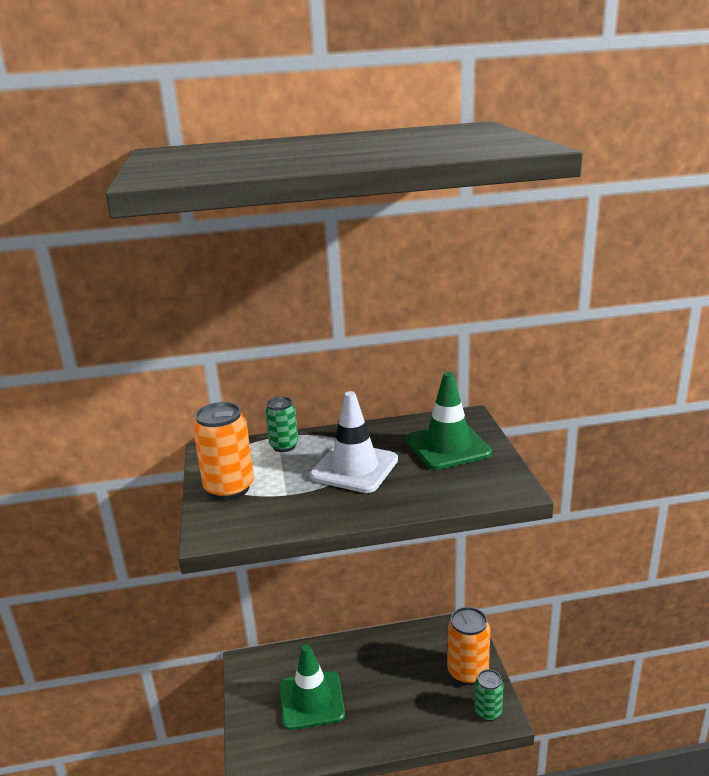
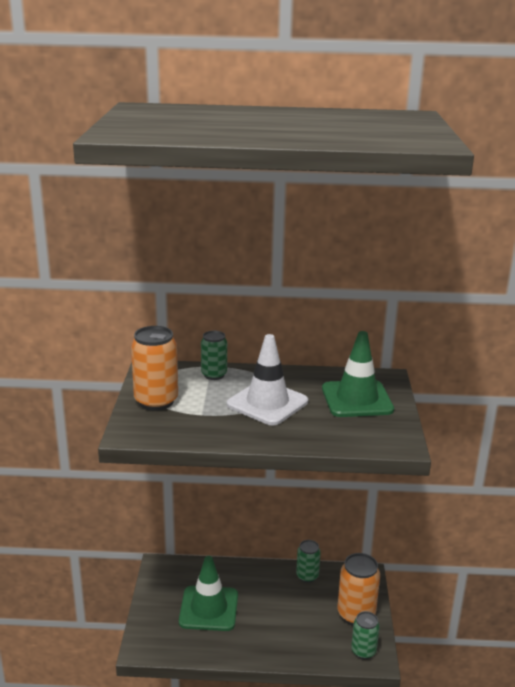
camera: 10 degrees right, 0 degrees up
(405, 640) = (307, 576): none -> green can

